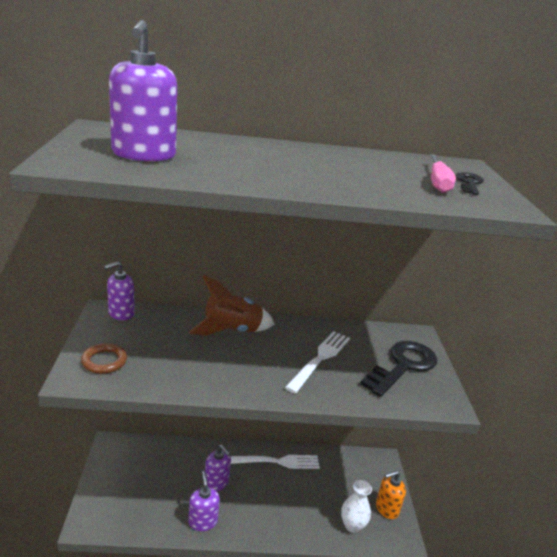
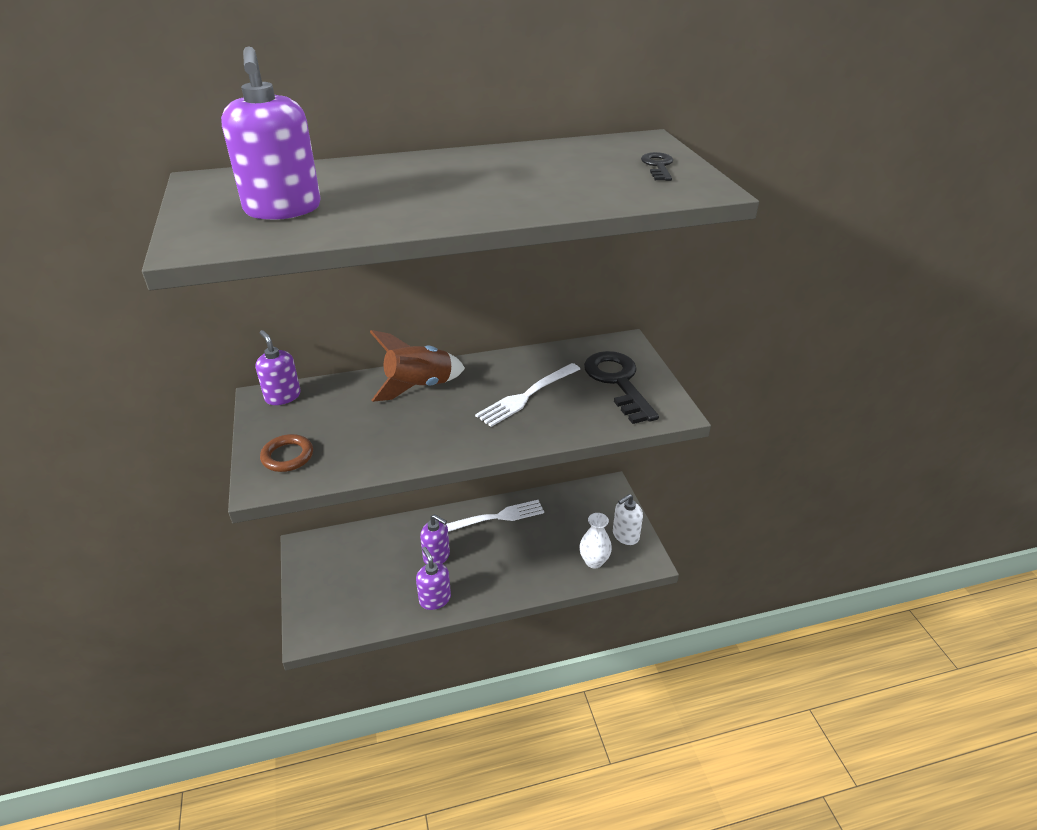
camera: 10 degrees left, 10 degrees up
(121, 313) = (283, 396): purple soap dispenser -> purple soap dispenser turned 105 degrees clockwise
(320, 359) = (527, 396): white fork -> white fork turned 150 degrees counterclockwise
(386, 508) = (625, 535): orange soap dispenser -> white soap dispenser
(403, 366) = (618, 382): black key -> black key turned 45 degrees counterclockwise
(438, 183) = (625, 173): pink screwdriver -> none

